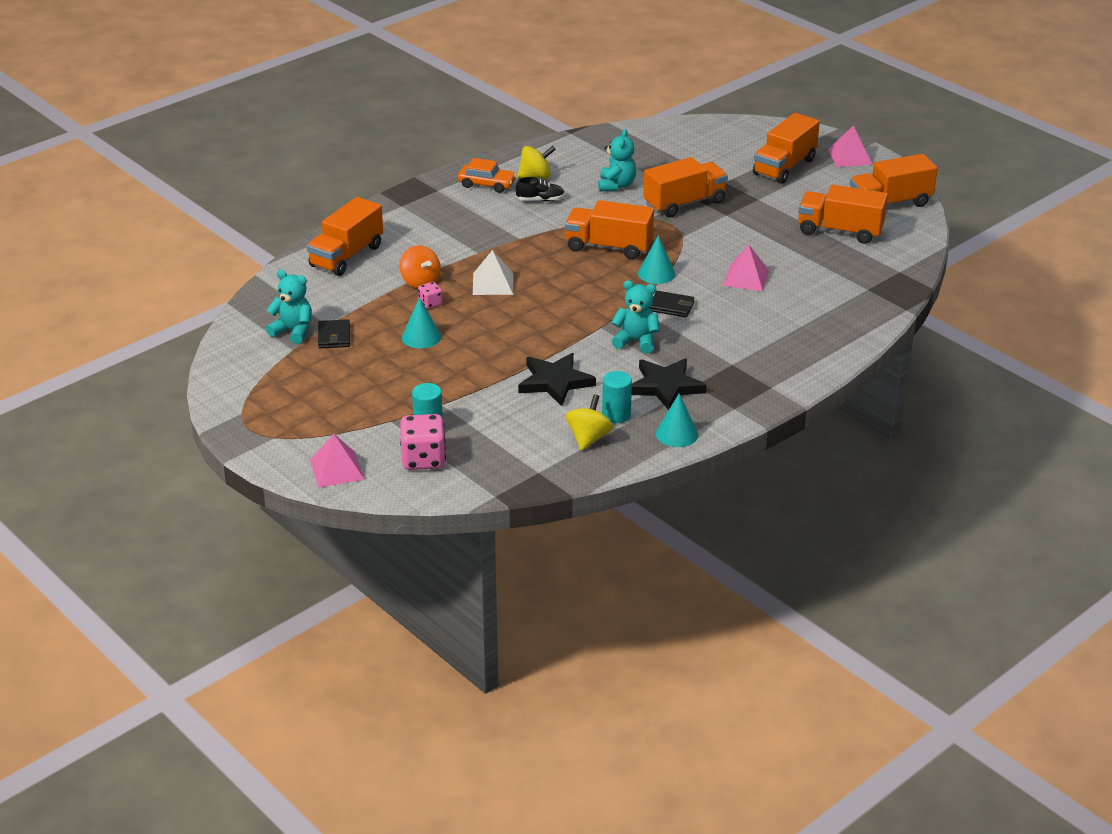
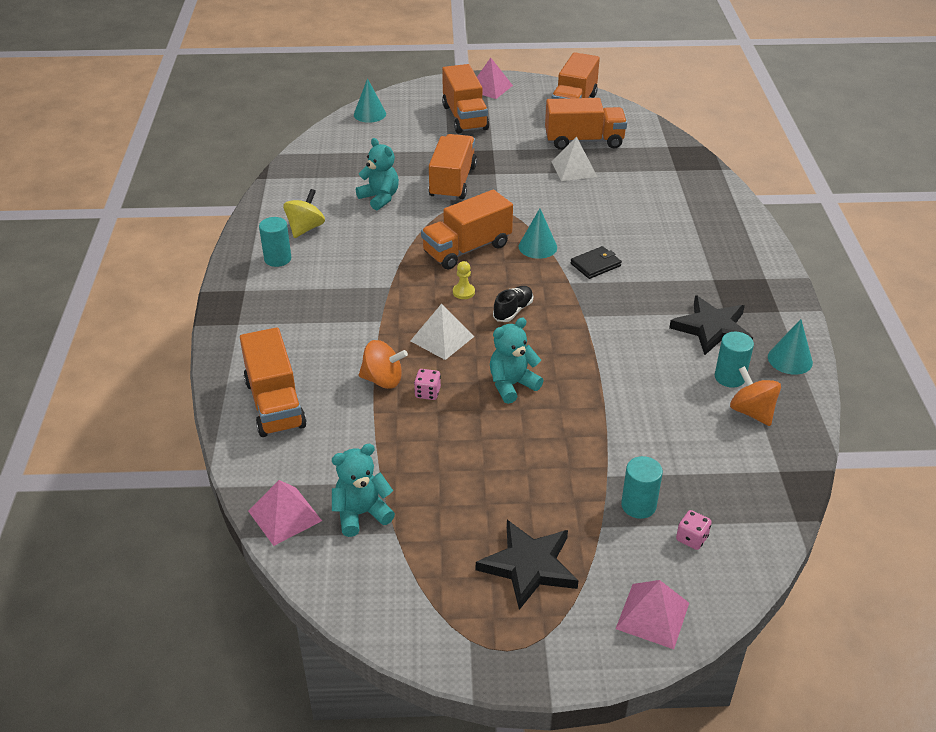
camera: 50 degrees left, 5 degrees up
(334, 336) = (407, 488): black wallet -> none
(421, 337) = (477, 428): turquoise cone -> turquoise cone (369, 114)
(423, 459) = (691, 538): pink dice -> pink dice, size x0.51
(487, 184) = (277, 259): orange car -> turquoise cylinder
(540, 200) = (345, 245): black shoe -> black shoe (513, 311)
(555, 382) = (642, 385): black star -> black star (529, 566)
(556, 268) = (463, 292): none -> yellow pawn
(588, 438) = (751, 412): yellow spinning top -> orange spinning top
(636, 341) = (627, 309): turquoise teddy bear -> turquoise teddy bear (512, 385)
(746, 278) = (596, 210): pink pyramid -> pink pyramid (285, 515)
(789, 244) = (574, 169): none -> white pyramid
(840, 231) = (584, 141): orange truck -> orange truck turned 150 degrees counterclockwise

